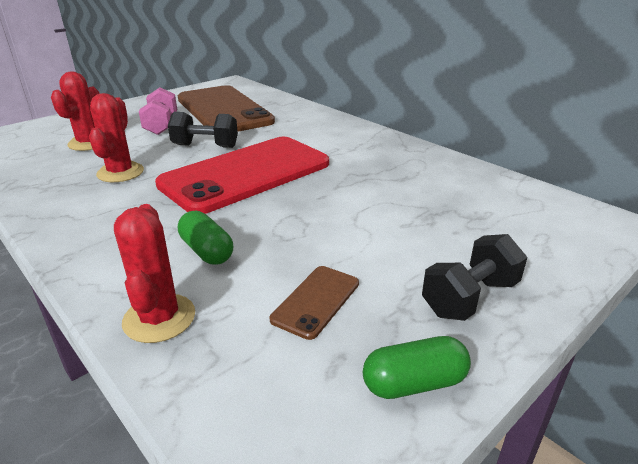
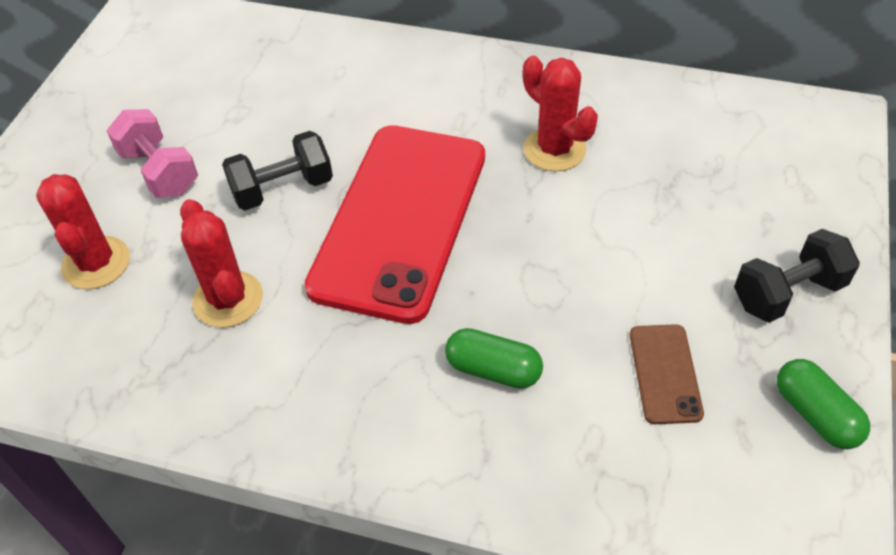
camera: 30 degrees left, 20 degrees up
(159, 318) = (545, 480): red cactus -> red cactus (554, 149)
(224, 110) = (214, 92): brown phone -> none
(414, 383) = (815, 414): green capsule -> green capsule turned 75 degrees counterclockwise
(469, 298) = (787, 293): black dumbbell -> black dumbbell turned 45 degrees clockwise

